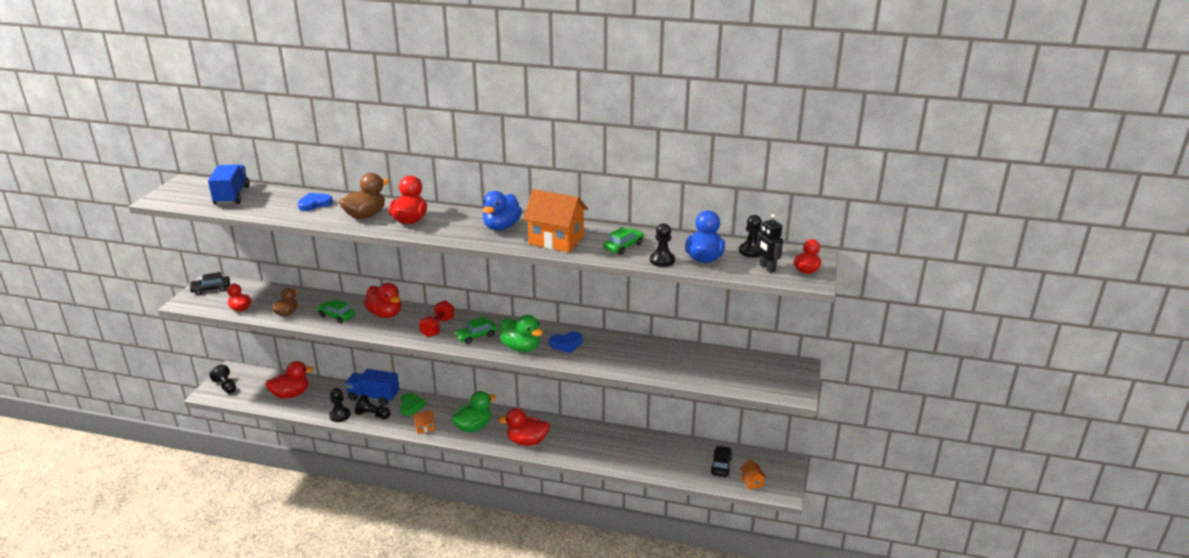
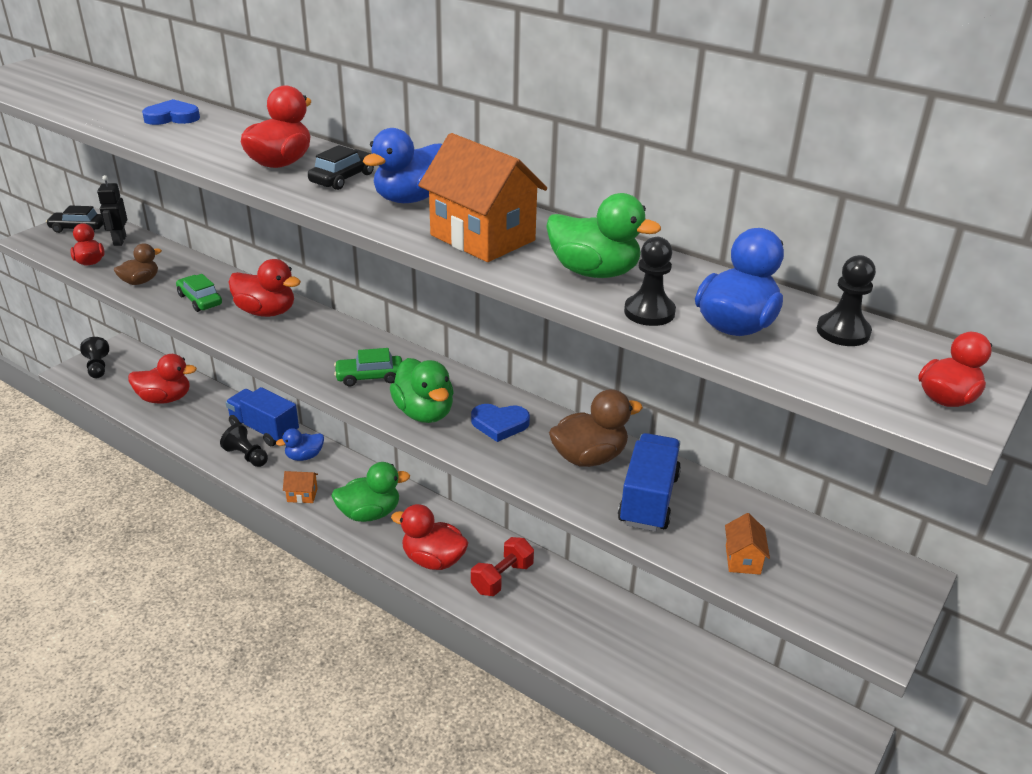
camera: 20 degrees right, 5 degrees up
(232, 196) = (79, 89): blue truck -> blue truck (648, 499)
(340, 415) = (205, 445): black pawn -> none
(365, 215) = (224, 145): brown duck -> brown duck (589, 457)
(385, 314) = (266, 312): red duck -> red duck turned 45 degrees counterclockwise
(411, 406) = (304, 456): green heart -> blue duck
(437, 327) = (323, 350): red dumbbell -> red dumbbell (502, 578)
(624, 246) = (594, 272): green car -> green duck
(721, 465) = (726, 700): black car -> black car (343, 178)
(752, 482) = (770, 751): orange house -> orange house (742, 559)
(767, 268) = (859, 374): black robot -> black robot (119, 241)

